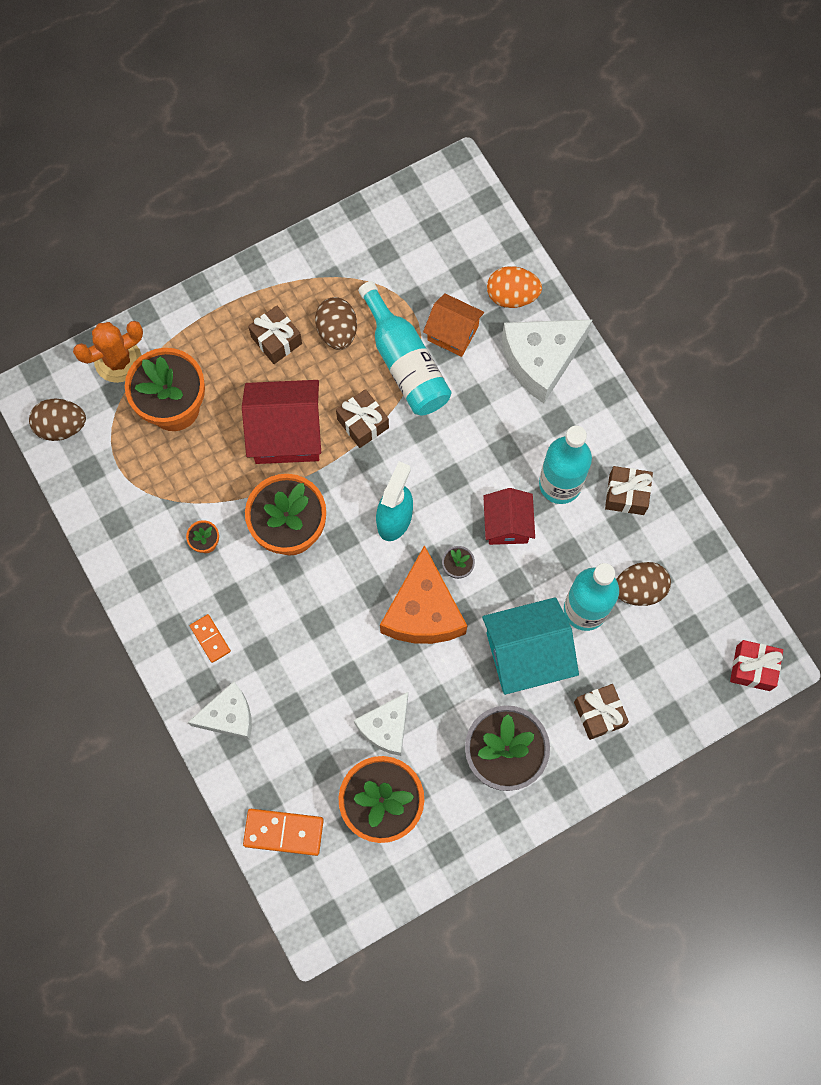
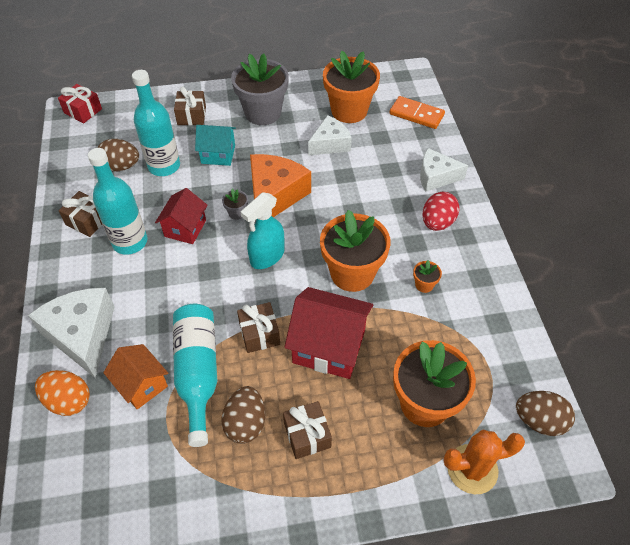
camera: 160 degrees left, 20 degrees down
(210, 639) = (437, 222): orange domino -> red egg
(526, 654) = (218, 154): turquoise house -> turquoise house, size x0.62
(541, 360) = (82, 335): white cheese -> white cheese turned 105 degrees counterclockwise

